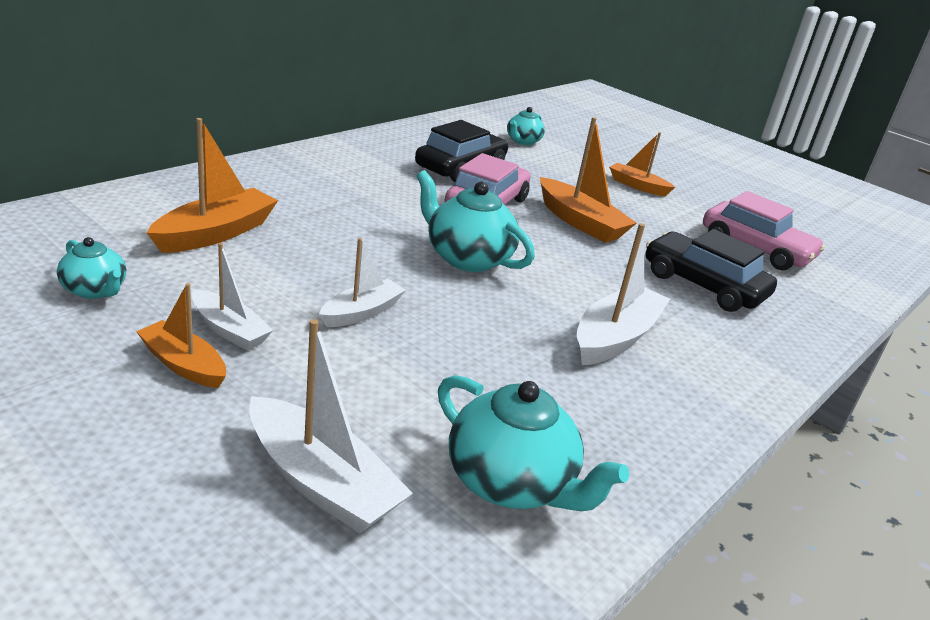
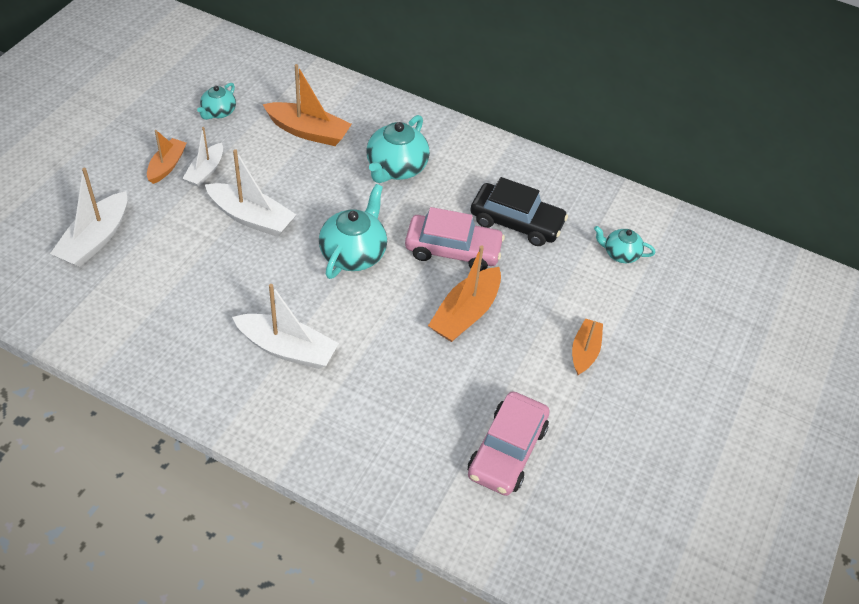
camera: 75 degrees right, 20 degrees up
(362, 312) = (251, 218): white boat -> white boat, size x1.57
(512, 483) = (117, 311): turquoise teapot -> turquoise teapot (396, 168)
(703, 285) = (402, 405): black car -> none

